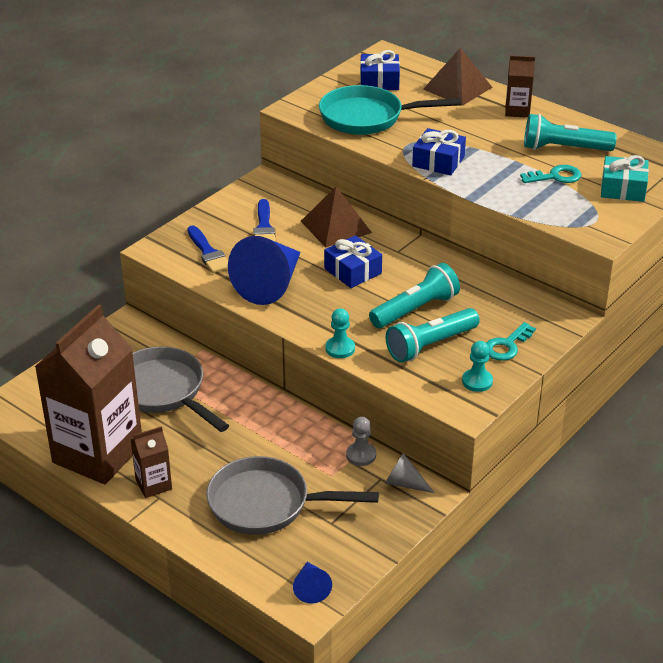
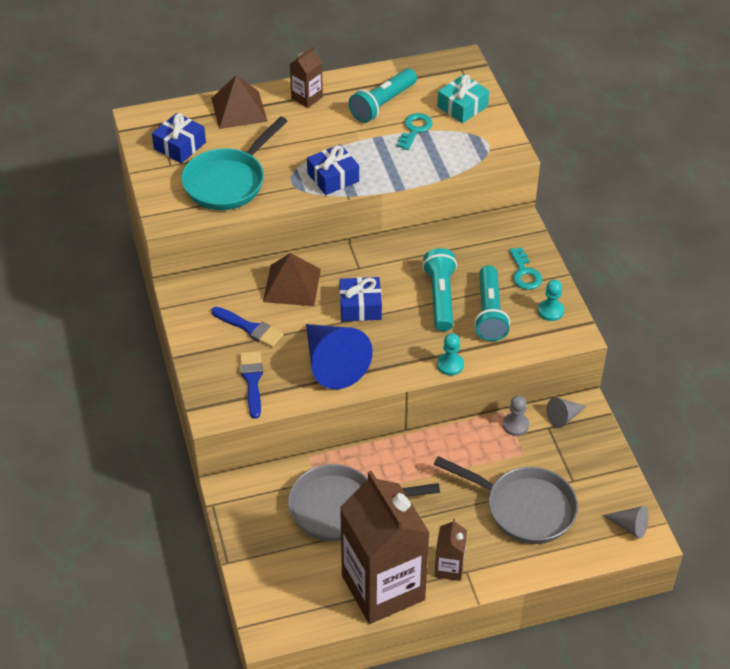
camera: 55 degrees left, 10 degrees up
(208, 253) = (252, 380): blue brush -> blue brush turned 105 degrees counterclockwise
(266, 504) = (524, 508): grey pan -> grey pan turned 105 degrees counterclockwise
(311, 588) = (629, 526): blue cone -> grey cone

